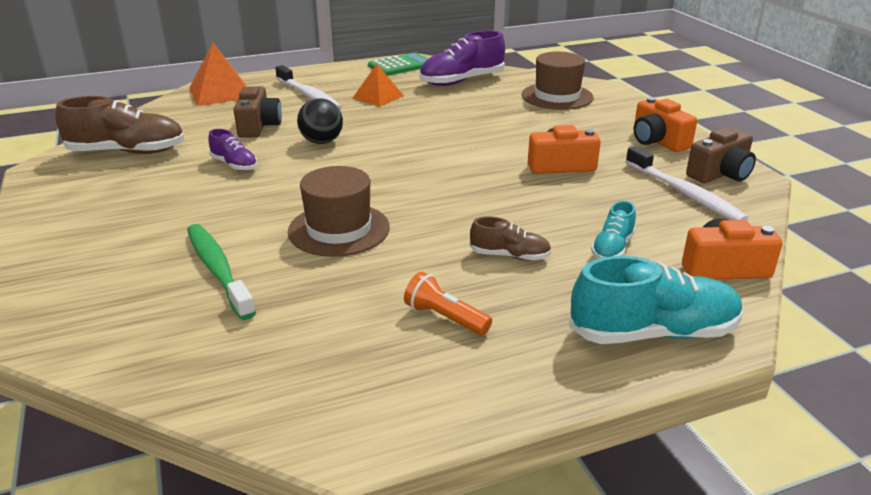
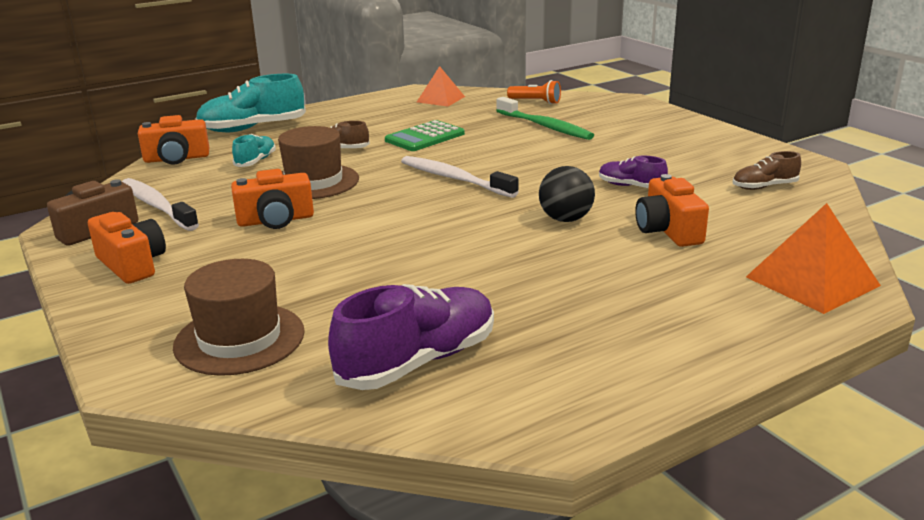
camera: 170 degrees right, 5 degrees down
(127, 152) = (764, 187): brown shoe -> brown shoe, size x0.54
(258, 126) = (668, 231): brown camera -> orange camera
(309, 96) = (664, 290): white toothbrush -> white toothbrush (454, 179)
(339, 229) = (479, 152): brown hat -> brown hat (314, 182)
(378, 97) = (550, 301): orange pyramid -> orange pyramid (440, 99)
(401, 65) = (567, 402): green calculator -> green calculator (425, 137)
(445, 318) = (380, 122): orange flashlight -> orange flashlight (535, 102)

